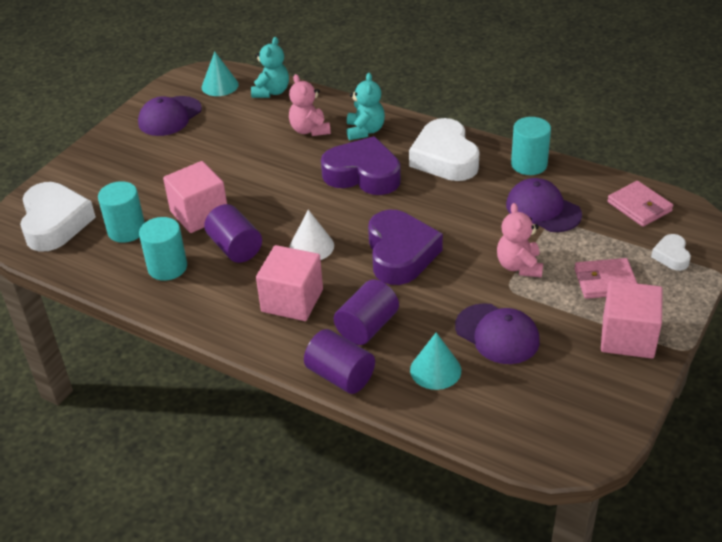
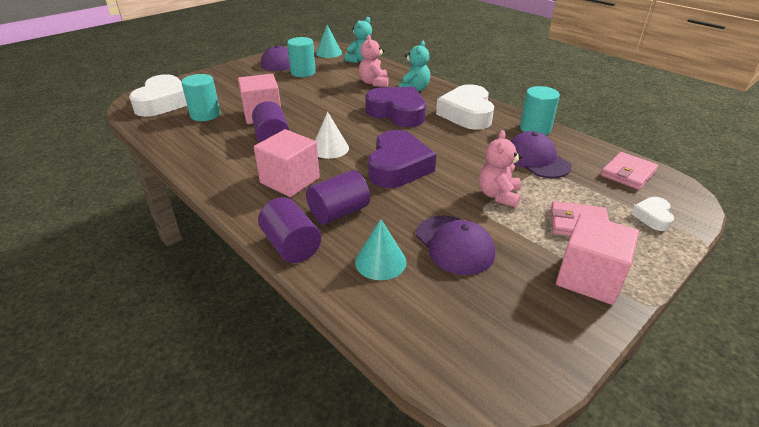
camera: 15 degrees right, 5 degrees down
(167, 267) = (214, 141): turquoise cylinder -> turquoise cylinder (303, 72)
(639, 206) = (628, 173): pink wallet -> pink wallet turned 60 degrees clockwise

